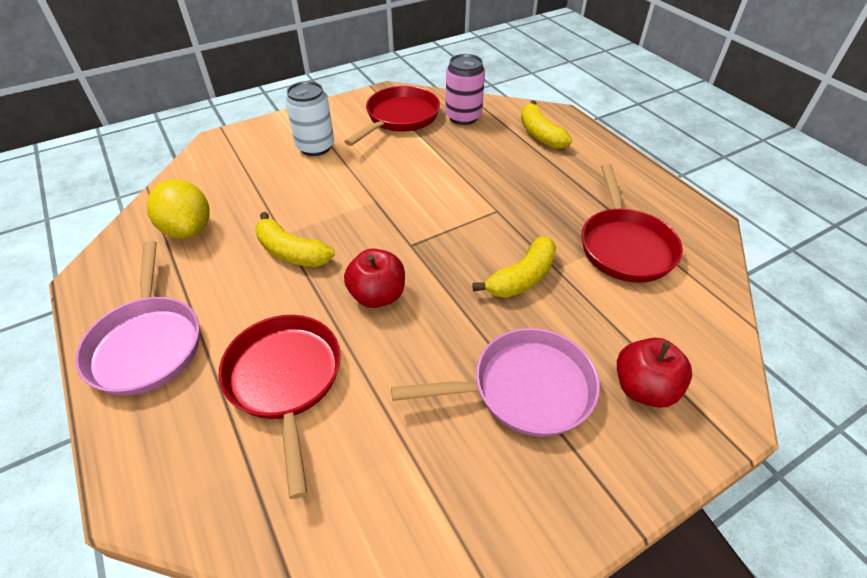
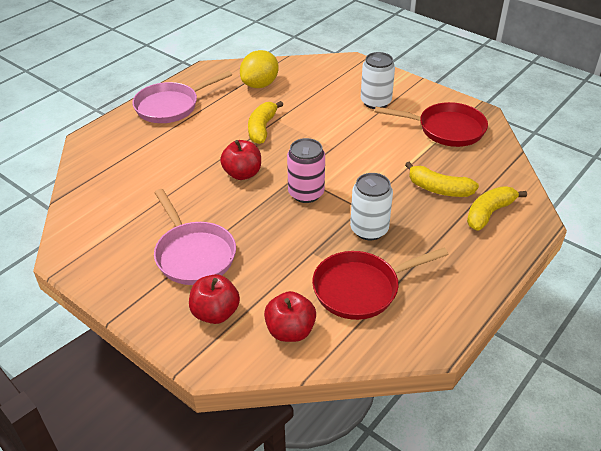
camera: 70 degrees right, 5 degrees down
(285, 380) = (165, 159): red pan -> none
(463, 117) = (478, 162): pink can -> pink can (306, 193)
(522, 278) = (292, 235): yellow banana -> yellow banana (439, 189)
(534, 214) = (369, 229): none -> white can
(682, 321) = (290, 331): none -> red apple

